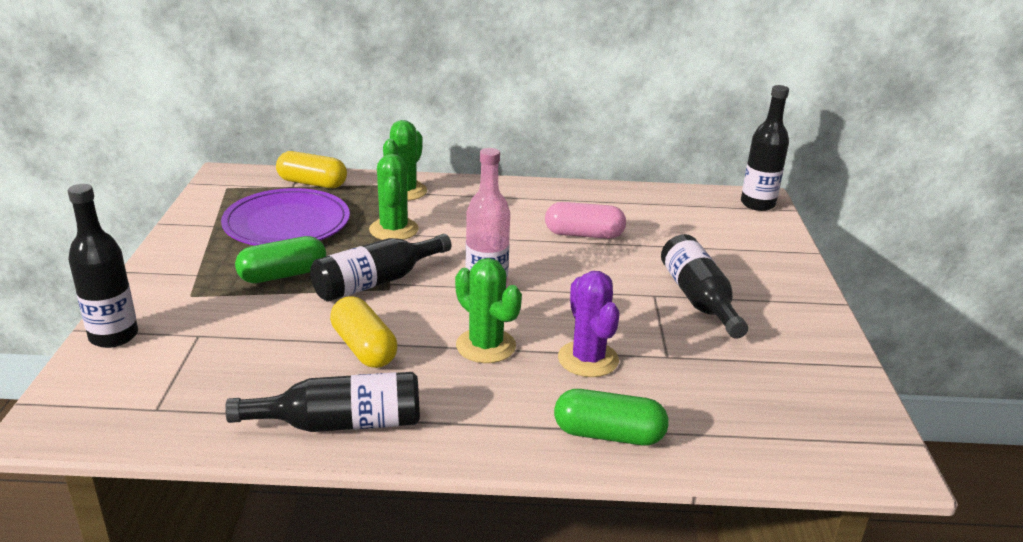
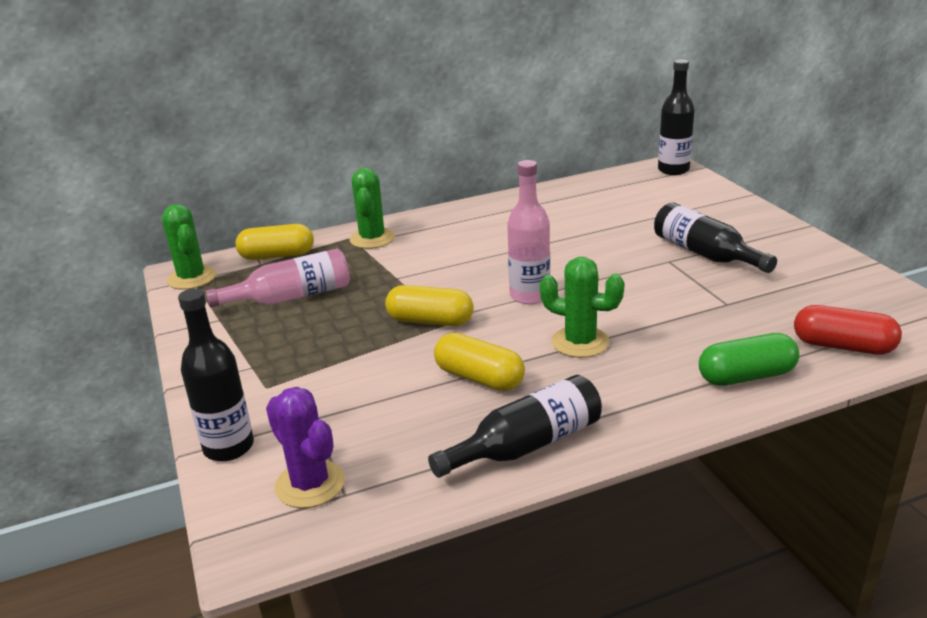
camera: 20 degrees left, 0 degrees up
(283, 275) = (337, 341): green capsule -> none
(287, 223) = (291, 297): purple plate -> pink bottle
(376, 282) = (430, 321): black bottle -> yellow capsule
(394, 229) = (398, 273): green cactus -> green cactus (192, 278)
(584, 234) = (565, 231): pink capsule -> none
(588, 359) = (671, 325): purple cactus -> purple cactus (310, 484)
(742, 440) = (843, 346): none -> red capsule

